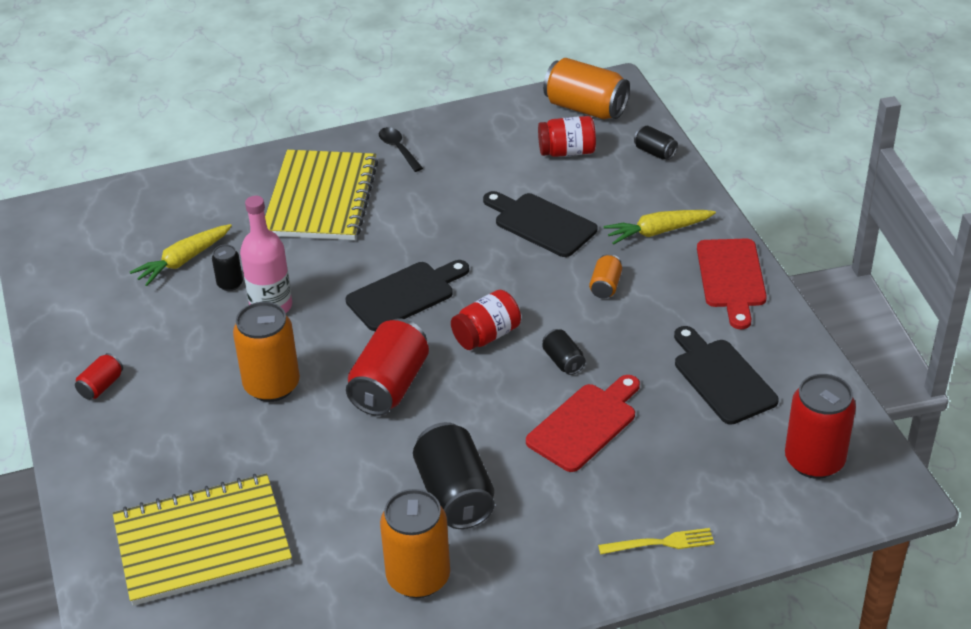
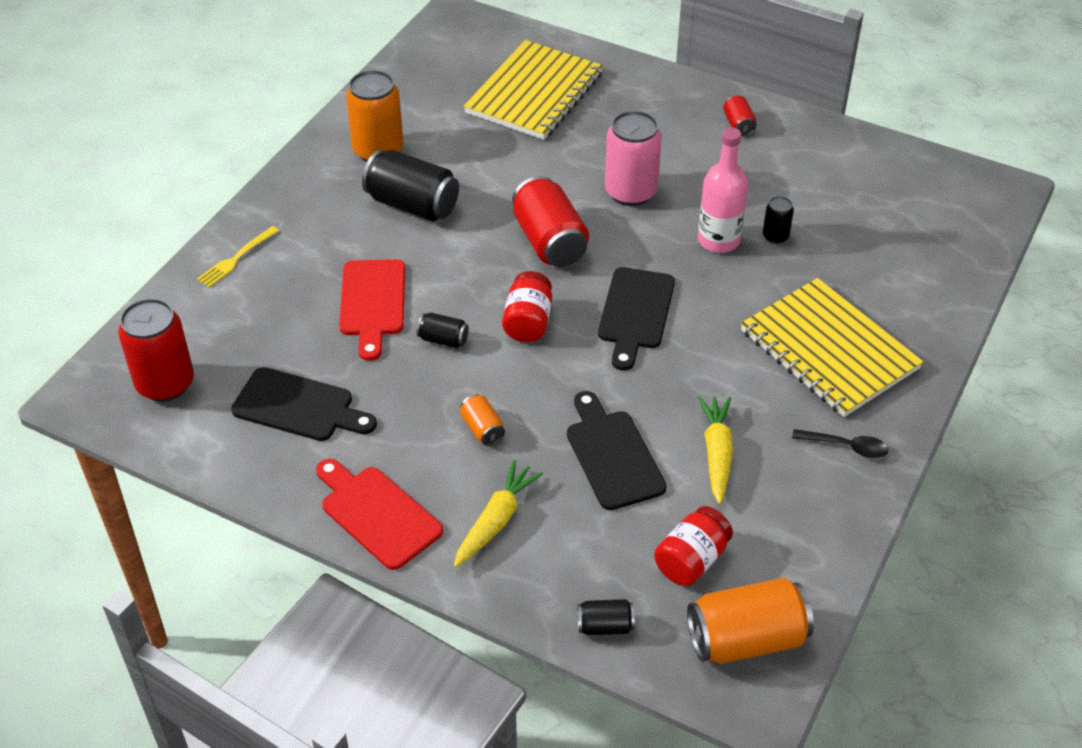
camera: 135 degrees right, 5 degrees up
(183, 261) = (838, 230): yellow carrot -> yellow carrot (717, 453)
(272, 385) = (630, 192): orange can -> pink can
(541, 223) = (612, 455): black cutting board -> black cutting board turned 105 degrees counterclockwise

